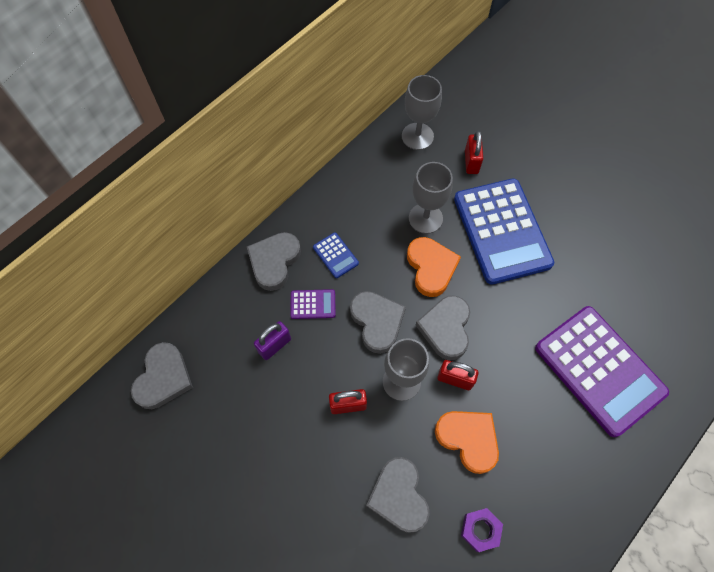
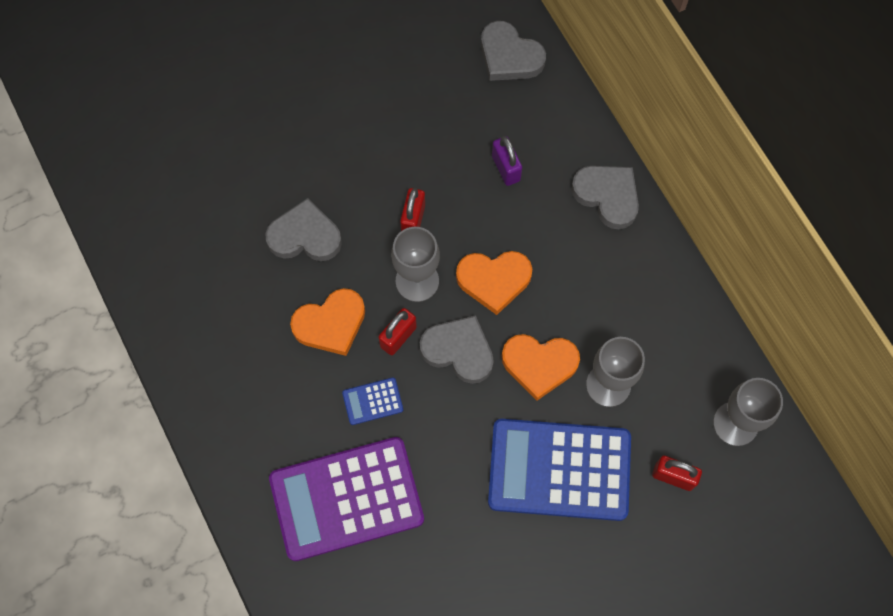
camera: 110 degrees right, 5 degrees up
(313, 304) = (539, 220): purple calculator -> none
(335, 255) = (593, 264): blue calculator -> blue calculator (372, 401)
(377, 322) = (494, 280): grey heart -> orange heart
(480, 530) = (242, 299): purple nut -> none

